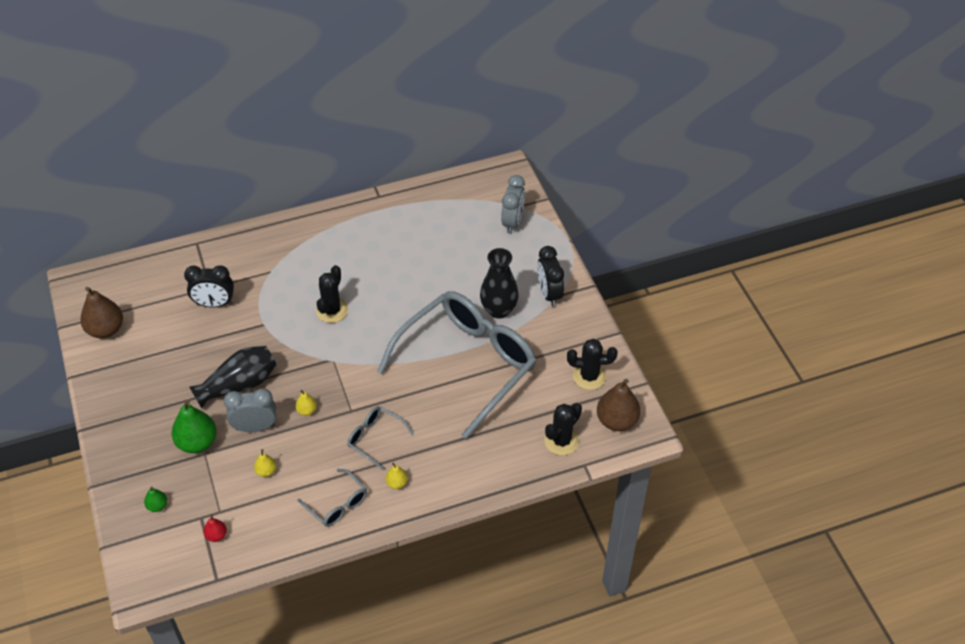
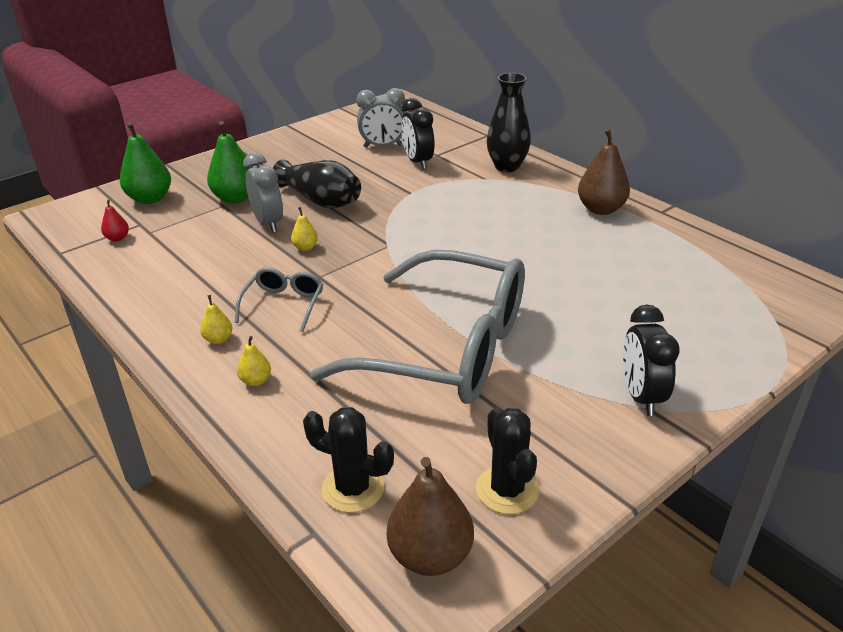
camera: 70 degrees right, 15 degrees down
(106, 329) = (350, 124): brown pear -> brown pear (601, 209)
(157, 506) = (150, 199): green pear -> green pear, size x2.02
(266, 471) = (210, 244): yellow pear -> yellow pear (256, 381)
(332, 310) = (460, 226): black cactus -> none
(337, 504) = (174, 303): grey glasses -> none
(499, 310) = (566, 352): black vase -> black vase (507, 166)
(512, 222) = (740, 323): grey clock -> grey clock (382, 146)
(549, 294) = (641, 396): black clock -> black clock turned 60 degrees counterclockwise

